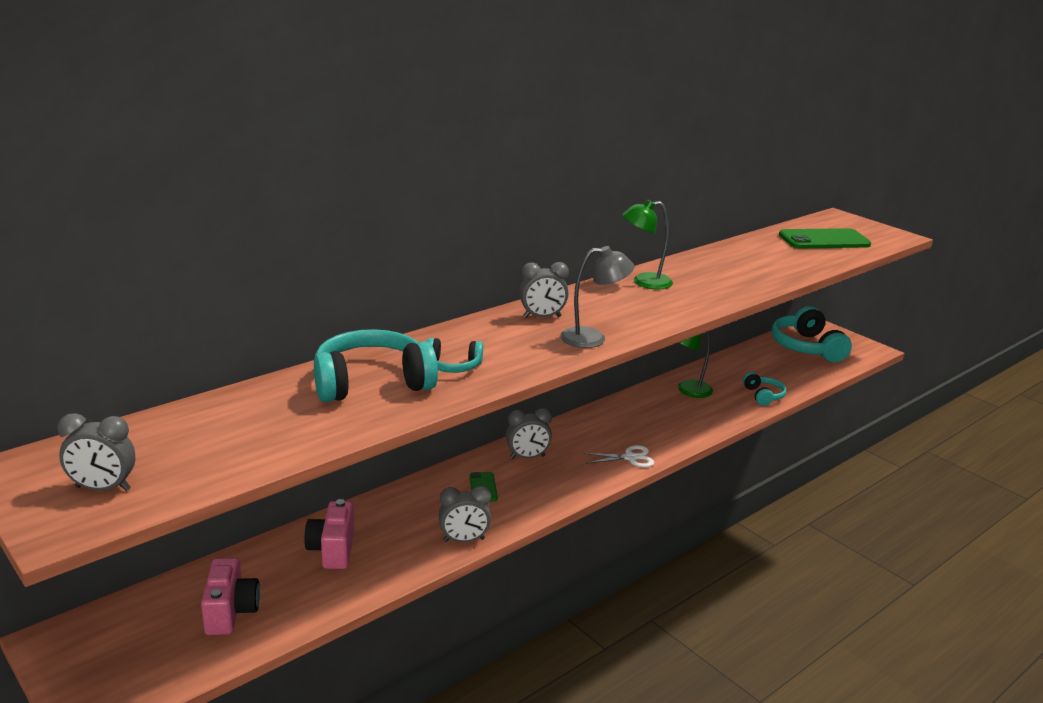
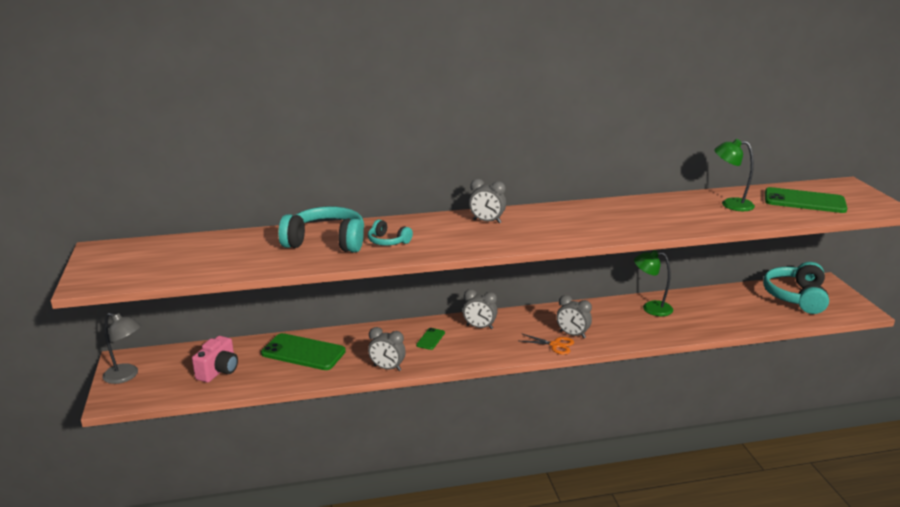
camera: 30 degrees right, 0 degrees up
(103, 488) = (125, 268): grey clock -> grey clock (572, 335)
(332, 550) = (303, 352): pink camera -> green phone
(592, 338) = (506, 241): grey lamp -> grey lamp (126, 376)
(630, 458) = (555, 345): white scissors -> orange scissors
(644, 282) = (596, 210): green lamp -> green lamp (730, 204)
(763, 395) = (714, 325): turquoise headphones -> none

